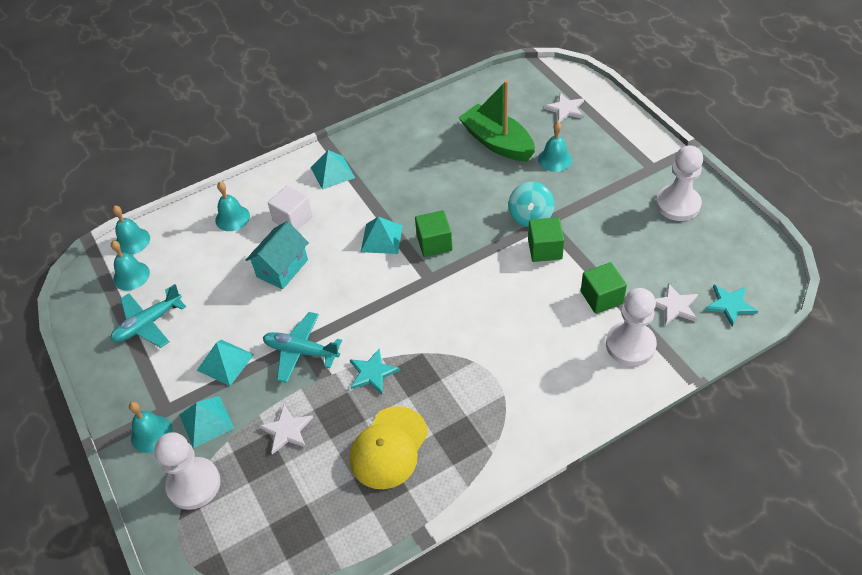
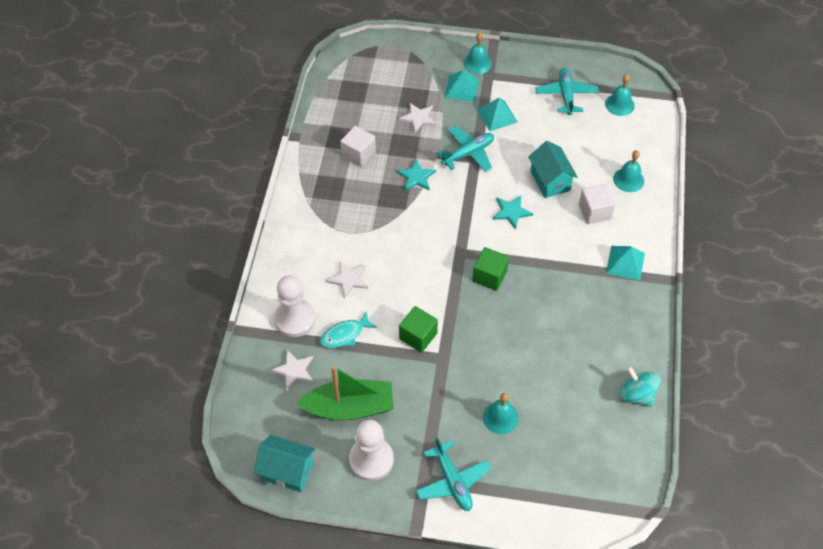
camera: 125 degrees right, 5 degrees up
(132, 241) = (655, 118): turquoise bell -> none
(194, 484) = (425, 66): white pawn -> none
(381, 238) = (524, 249): turquoise pyramid -> none
(389, 448) = (358, 154): yellow cap -> white cube
(497, 142) = (559, 393): green boat -> green boat (350, 407)
(530, 216) = (457, 352): turquoise spinning top -> turquoise spinning top (636, 394)
(565, 109) = (554, 478): white star -> white star (348, 279)
(601, 297) = (345, 335): green cube -> turquoise fish
(634, 153) = (452, 481): none -> turquoise plane
(730, 305) = (260, 404): turquoise star -> turquoise star (511, 212)
(752, 244) = (287, 471): none -> turquoise house

